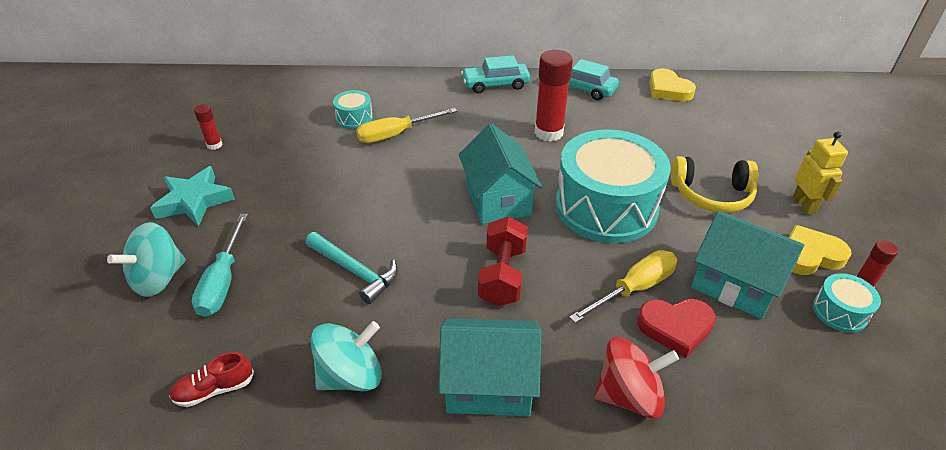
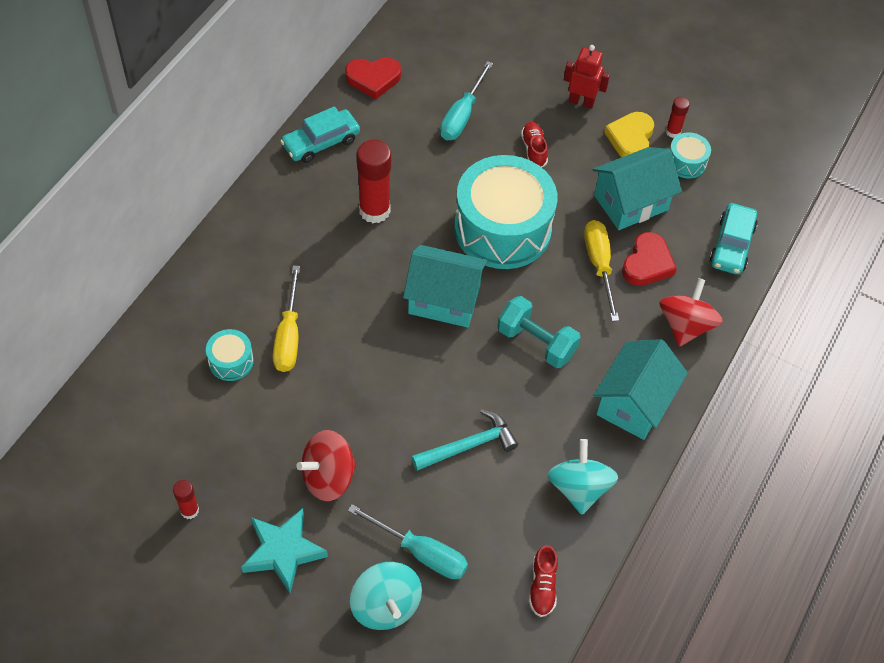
camera: 65 degrees left, 15 degrees up
(276, 199) = (328, 477): none -> red spinning top
(495, 84) = (259, 209): turquoise car -> turquoise car (731, 245)
(502, 275) = (536, 342): red dumbbell -> turquoise dumbbell
(668, 89) = (373, 79): yellow heart -> red heart
(693, 142) = (462, 115): none -> turquoise screwdriver
(711, 195) = (534, 150): yellow headphones -> red shoe
(804, 205) = (581, 101): yellow robot -> red robot

